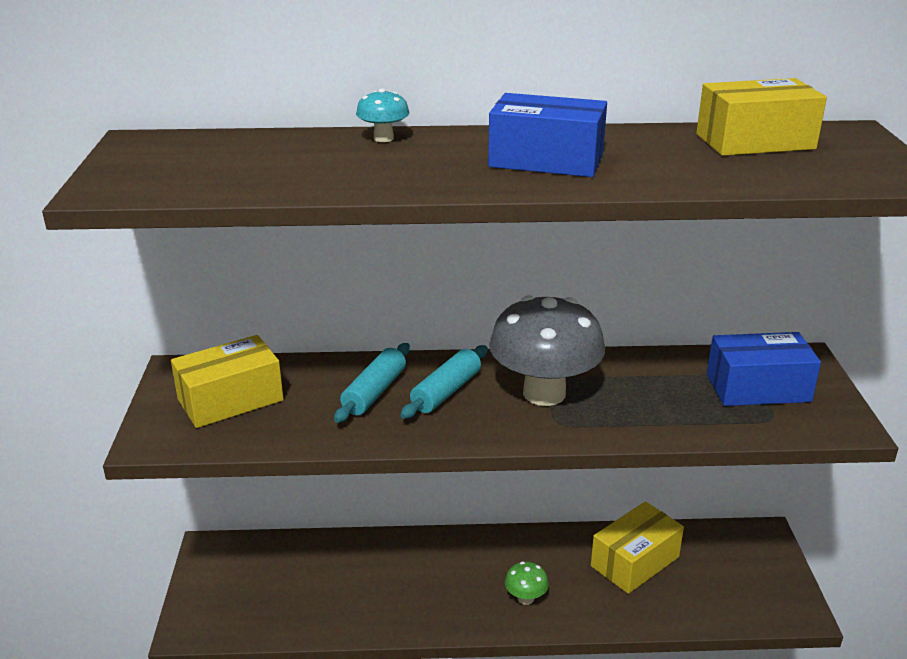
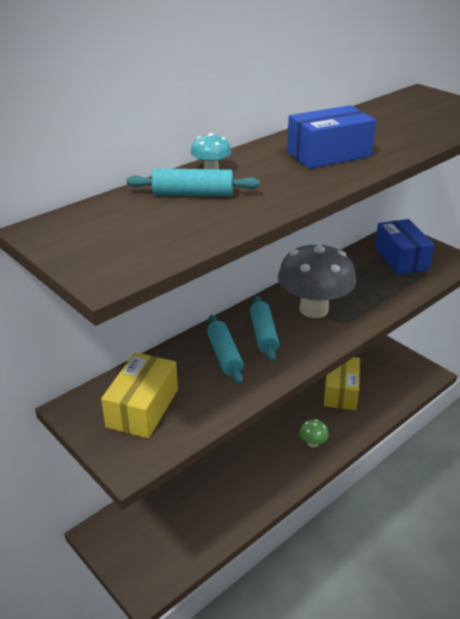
camera: 40 degrees left, 5 degrees up
(318, 153) = (193, 194): none -> turquoise rolling pin
(755, 141) = (397, 111): yellow box -> none
(758, 388) = (401, 258): blue box -> blue box turned 60 degrees counterclockwise

